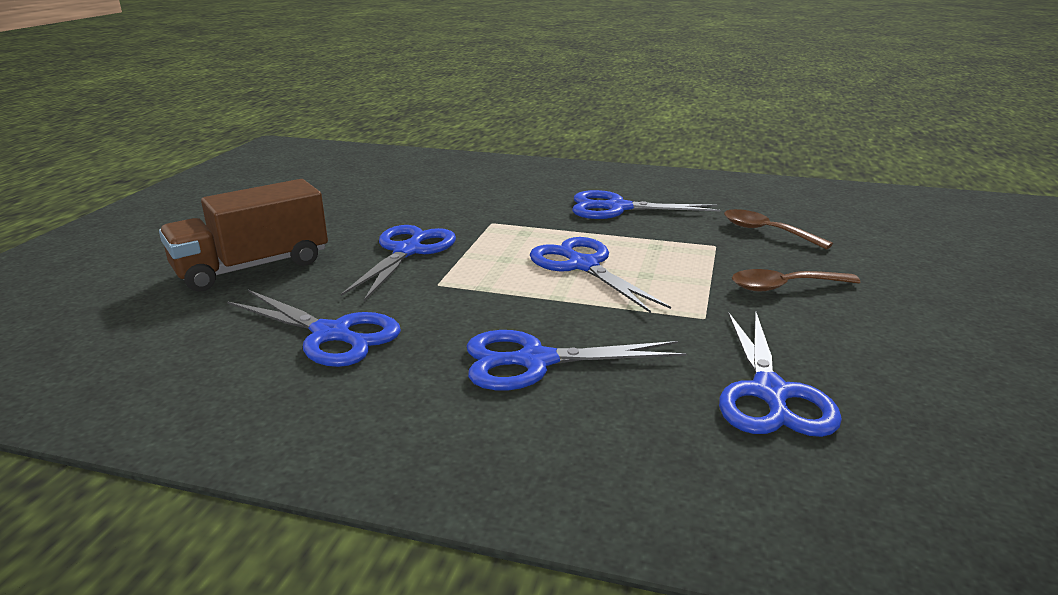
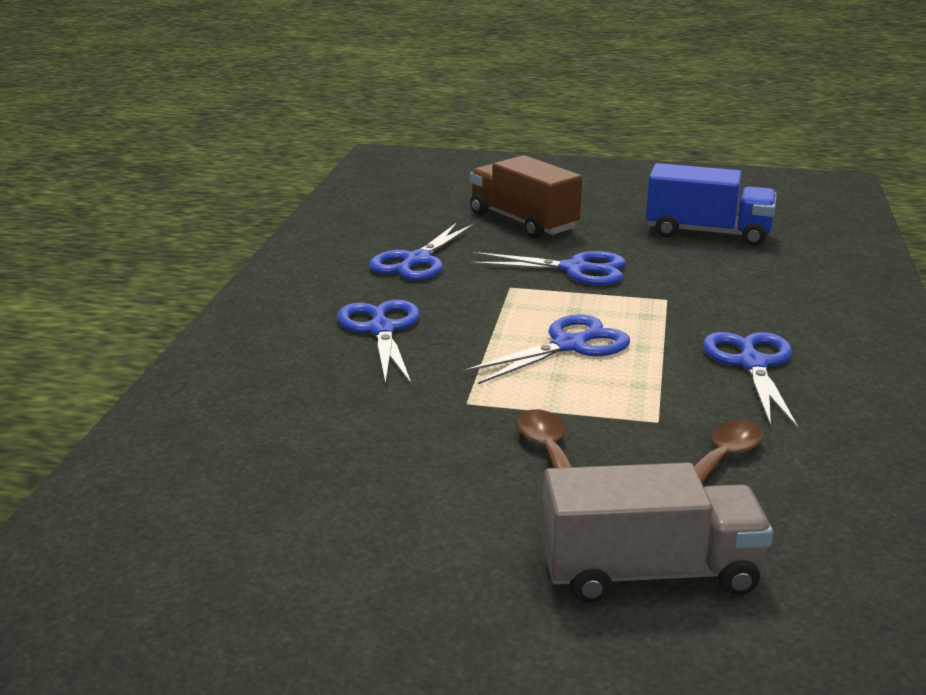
camera: 85 degrees right, 0 degrees up
(352, 195) = (707, 233): none -> blue truck
(770, 393) = (332, 422): blue scissors -> none
(926, 266) = (649, 572): none -> grey truck

